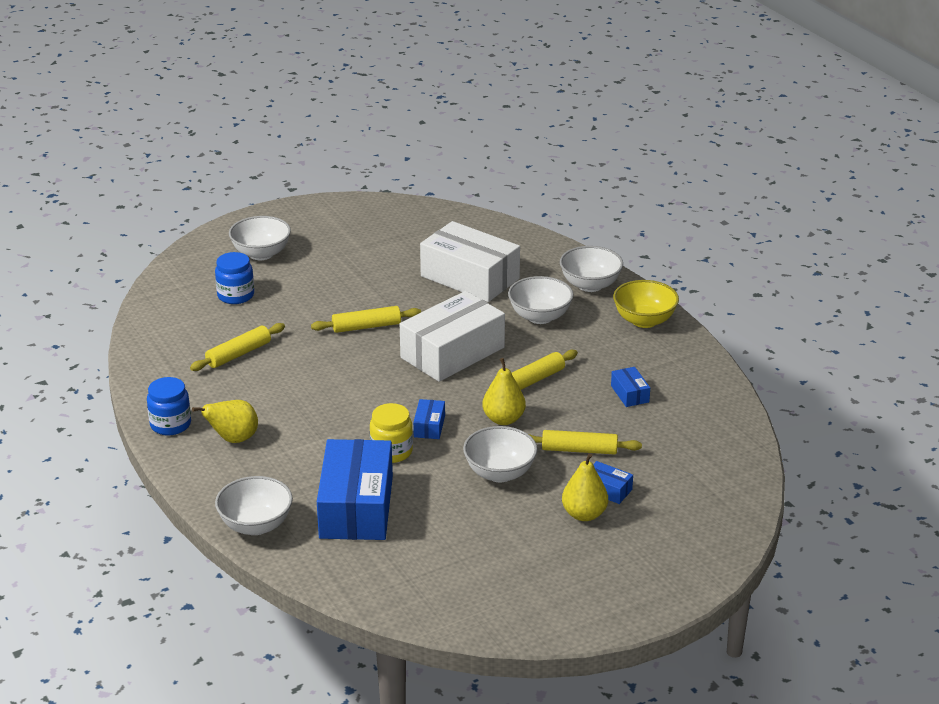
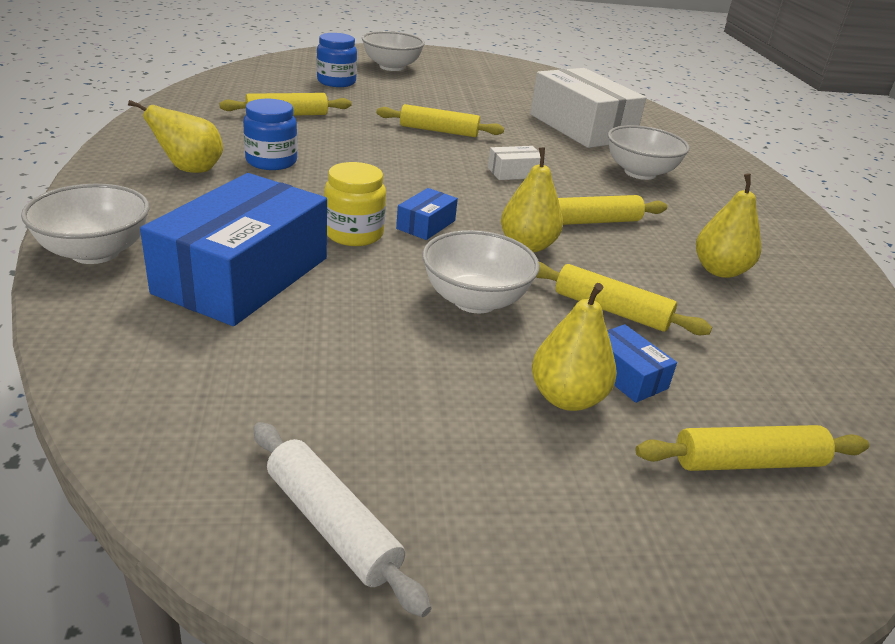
camera: 20 degrees right, 0 degrees up
(170, 424) = (145, 141): blue jar -> blue jar (271, 161)
(452, 353) = (514, 173): white box -> white box, size x0.42
(518, 610) = (332, 525): none -> white rolling pin
(590, 285) = (715, 165): white bowl -> none
(629, 394) = (719, 270): blue box -> yellow pear
(644, 320) = (771, 209): yellow bowl -> none
(684, 515) = (748, 462): none -> yellow rolling pin

